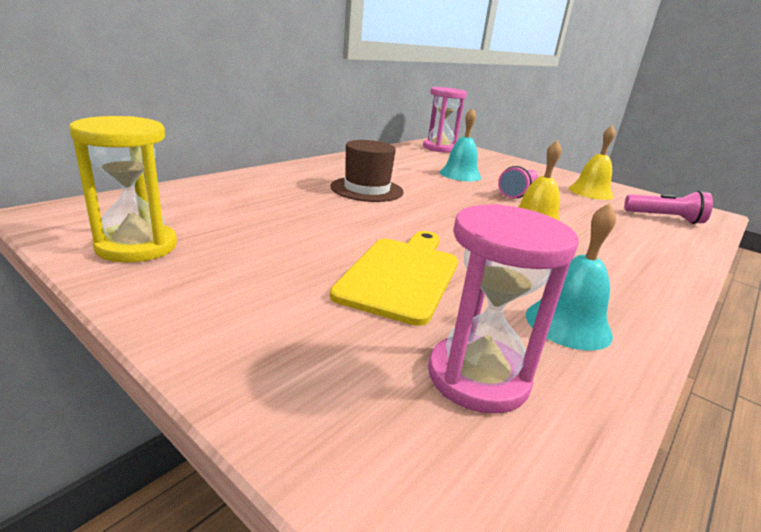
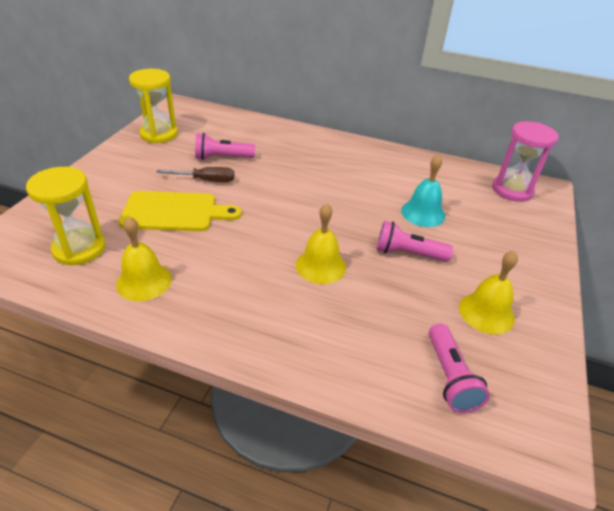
camera: 70 degrees right, 15 degrees up
(279, 220) = (222, 158): none -> pink flashlight
(331, 240) = (206, 180): none -> brown screwdriver
(367, 189) = (315, 174): brown hat -> none
(478, 377) = (79, 248): pink hourglass -> yellow hourglass
(568, 324) = (144, 281): turquoise bell -> yellow bell

